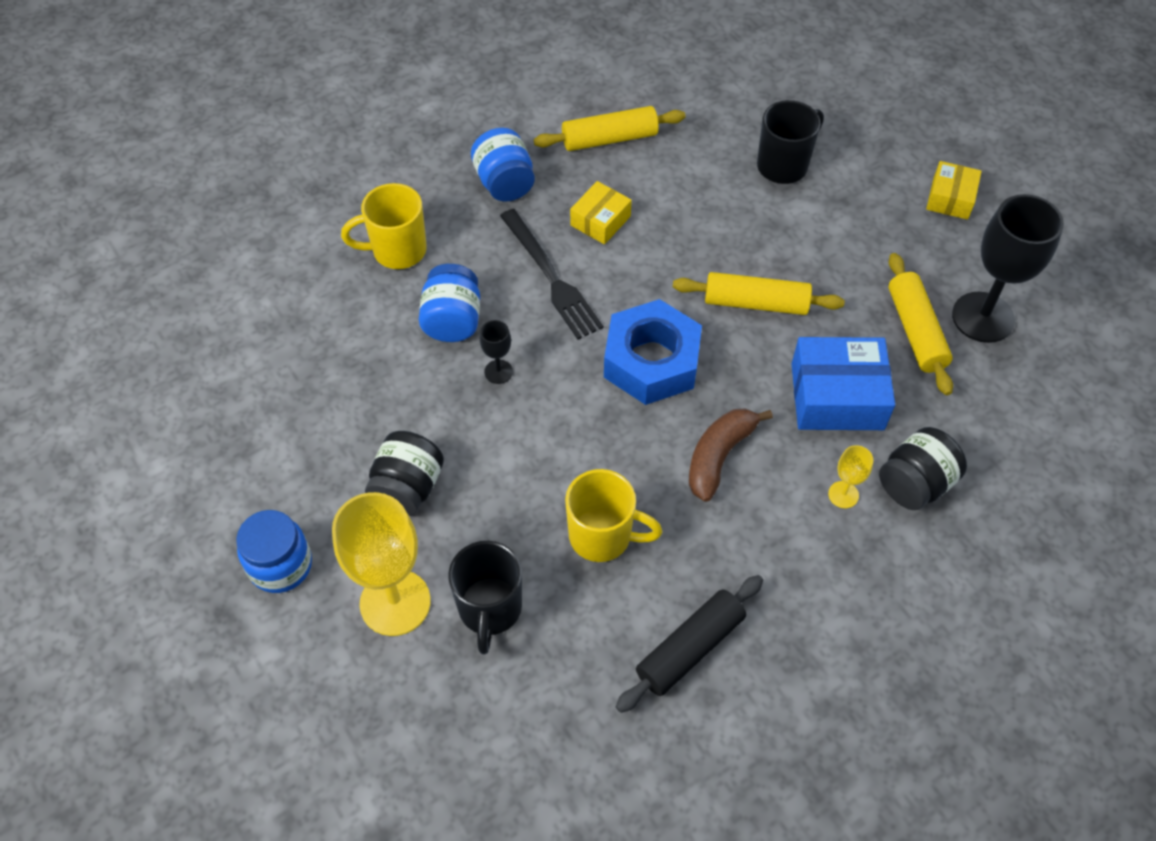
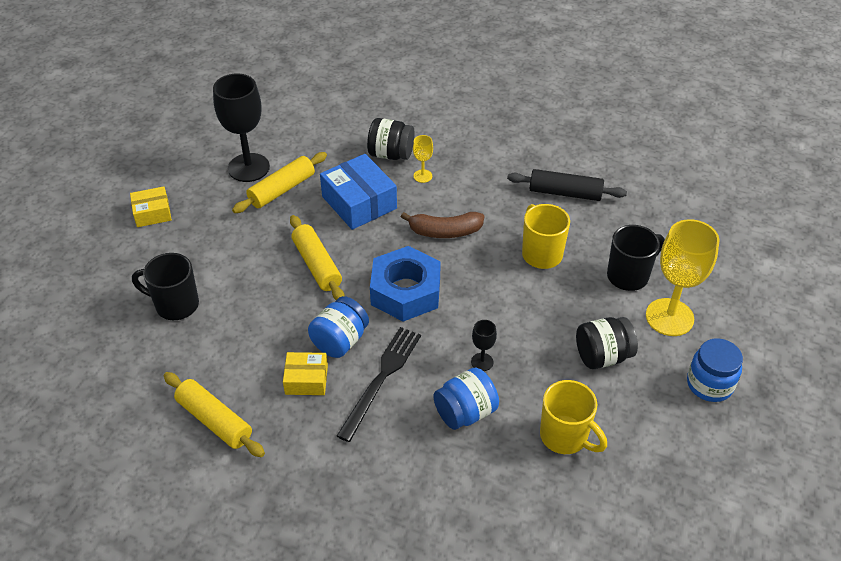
camera: 125 degrees left, 10 degrees down
(397, 251) = (434, 489): yellow mug -> yellow mug (565, 437)
(504, 183) = (312, 462): blue jar -> blue jar (340, 341)

